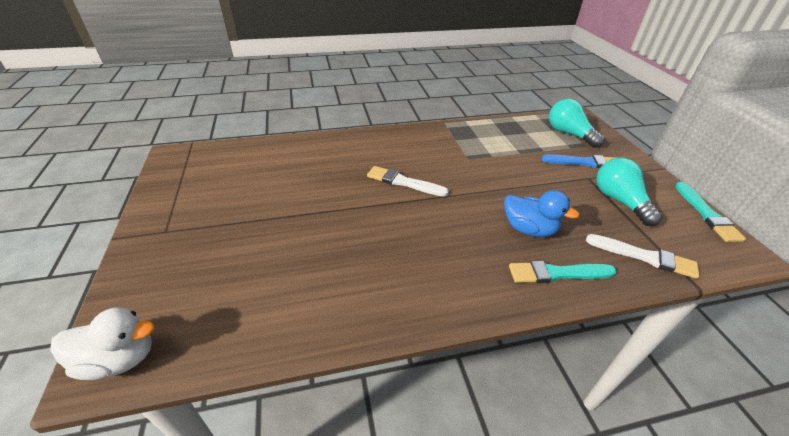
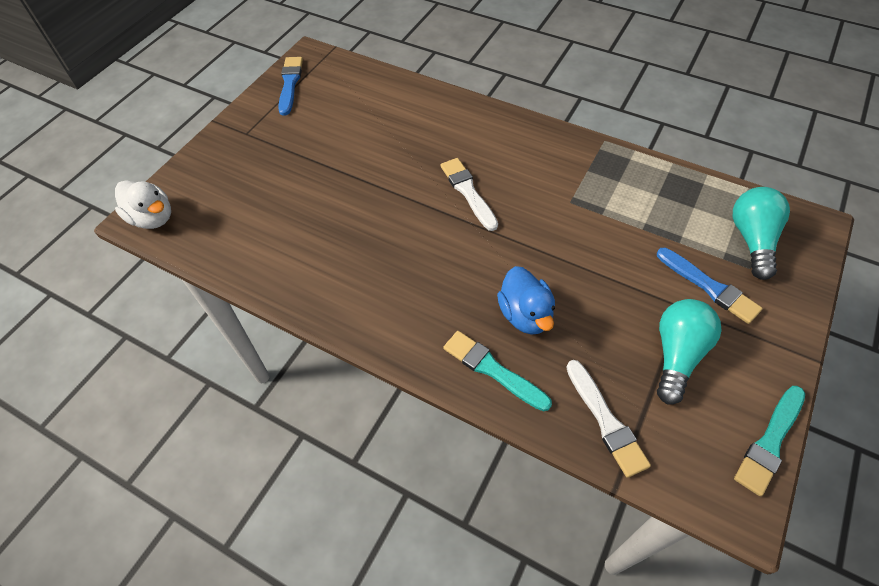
camera: 45 degrees right, 15 degrees up
(174, 179) = (290, 84): none -> blue brush

